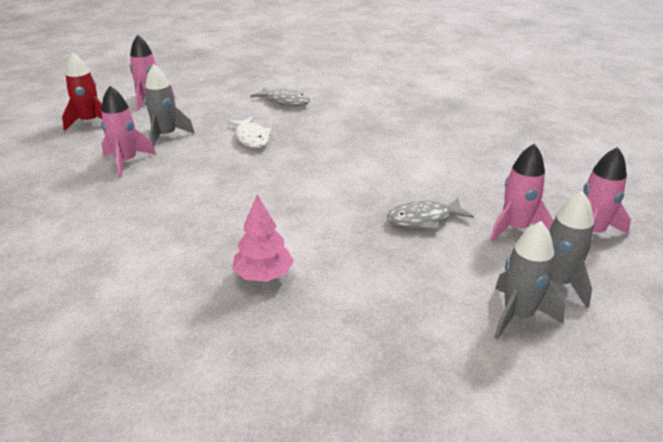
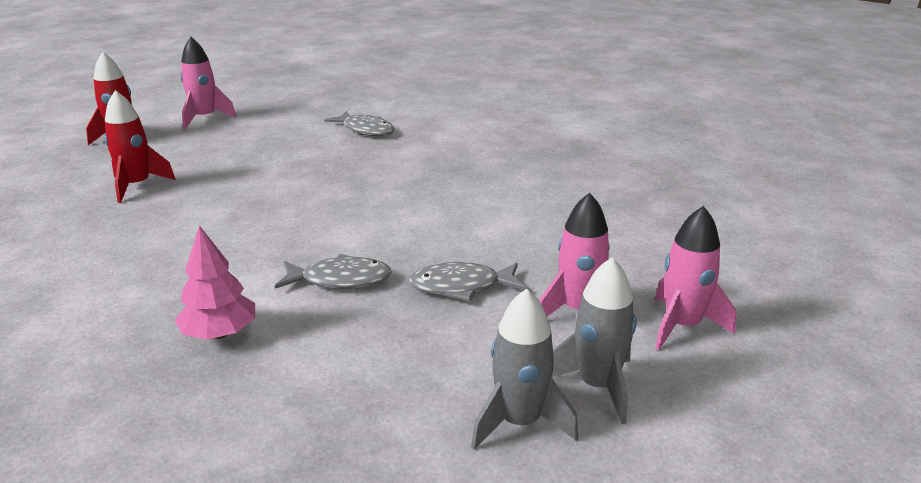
camera: 10 degrees right, 5 degrees down
(126, 162) = (137, 186): pink rocket -> red rocket
(166, 136) = (200, 160): grey rocket -> none
(252, 138) = (300, 170): white fish -> none
(332, 223) = (340, 280): none -> grey fish

